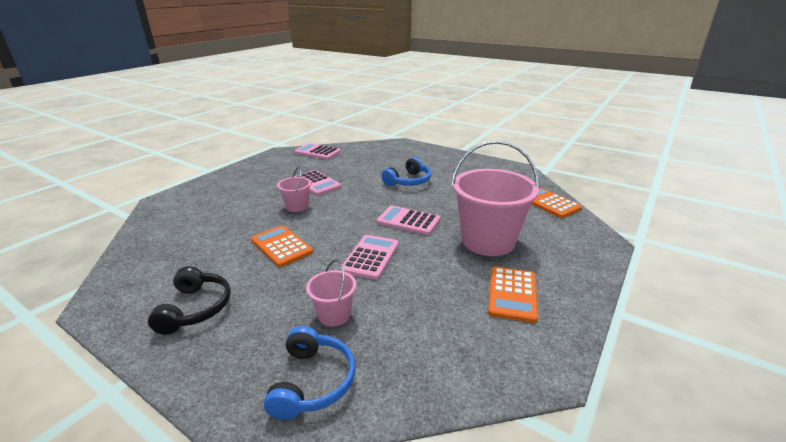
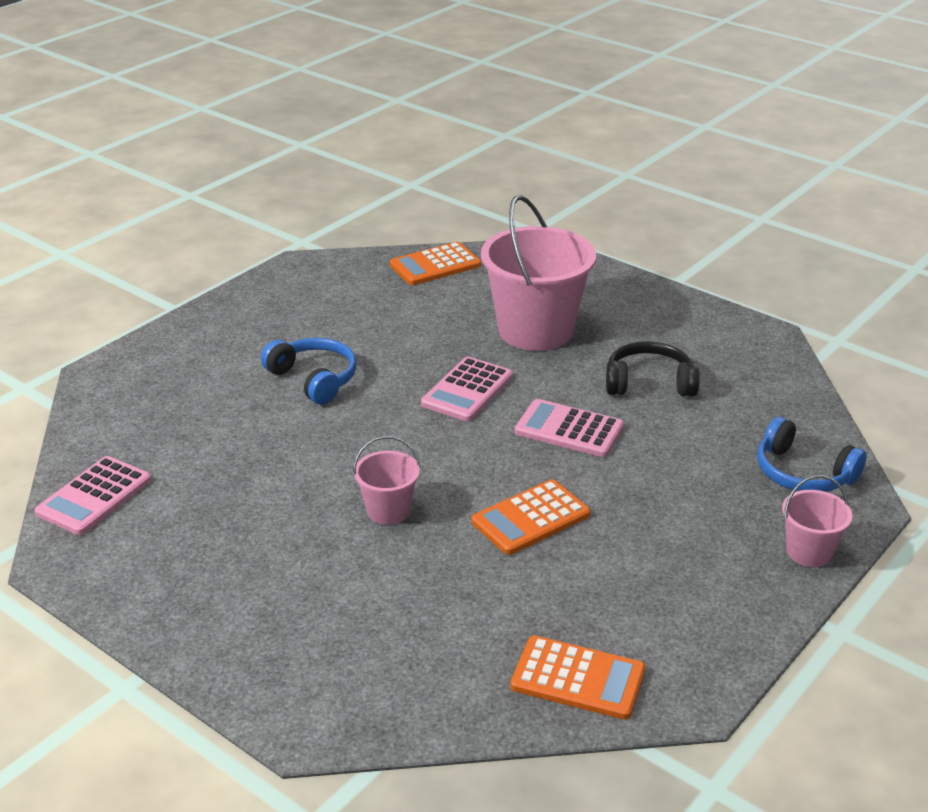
camera: 85 degrees left, 5 degrees up
(195, 308) = (691, 585): black headphones -> black headphones (649, 383)
(312, 382) = (803, 473): blue headphones -> blue headphones turned 150 degrees counterclockwise
(316, 183) = (286, 491): pink calculator -> none
(334, 315) = (696, 461): pink bucket -> pink bucket (809, 552)
(512, 294) = (652, 333): orange calculator -> orange calculator (578, 679)

